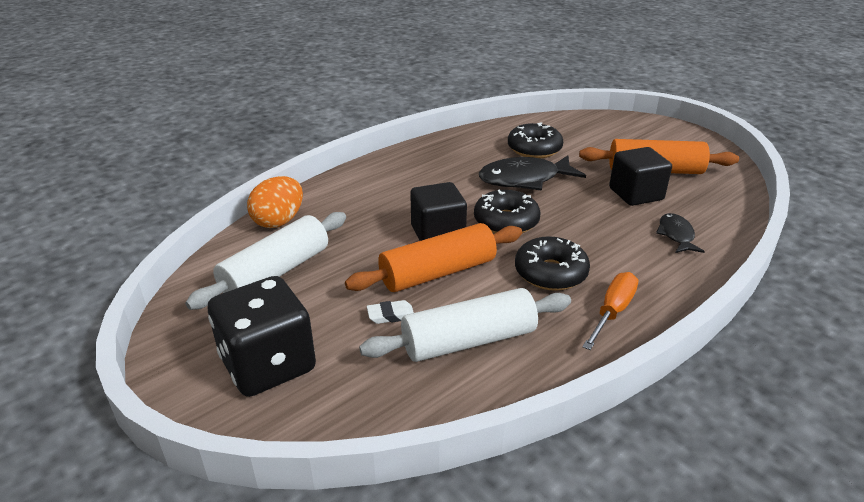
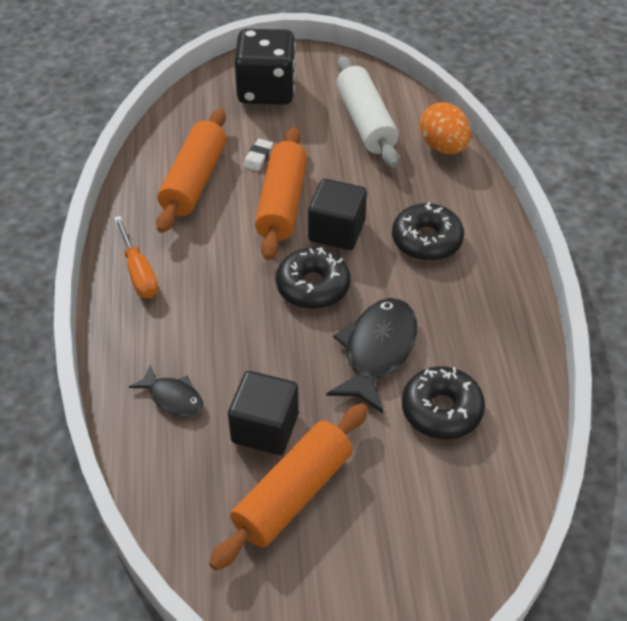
camera: 125 degrees right, 15 degrees up
(469, 341) = (194, 181): white rolling pin -> orange rolling pin
(550, 273) = (215, 268): black donut -> black donut (426, 240)

